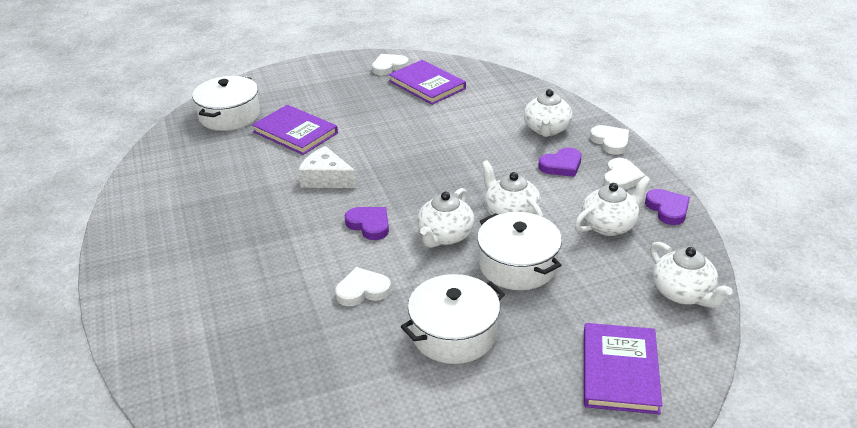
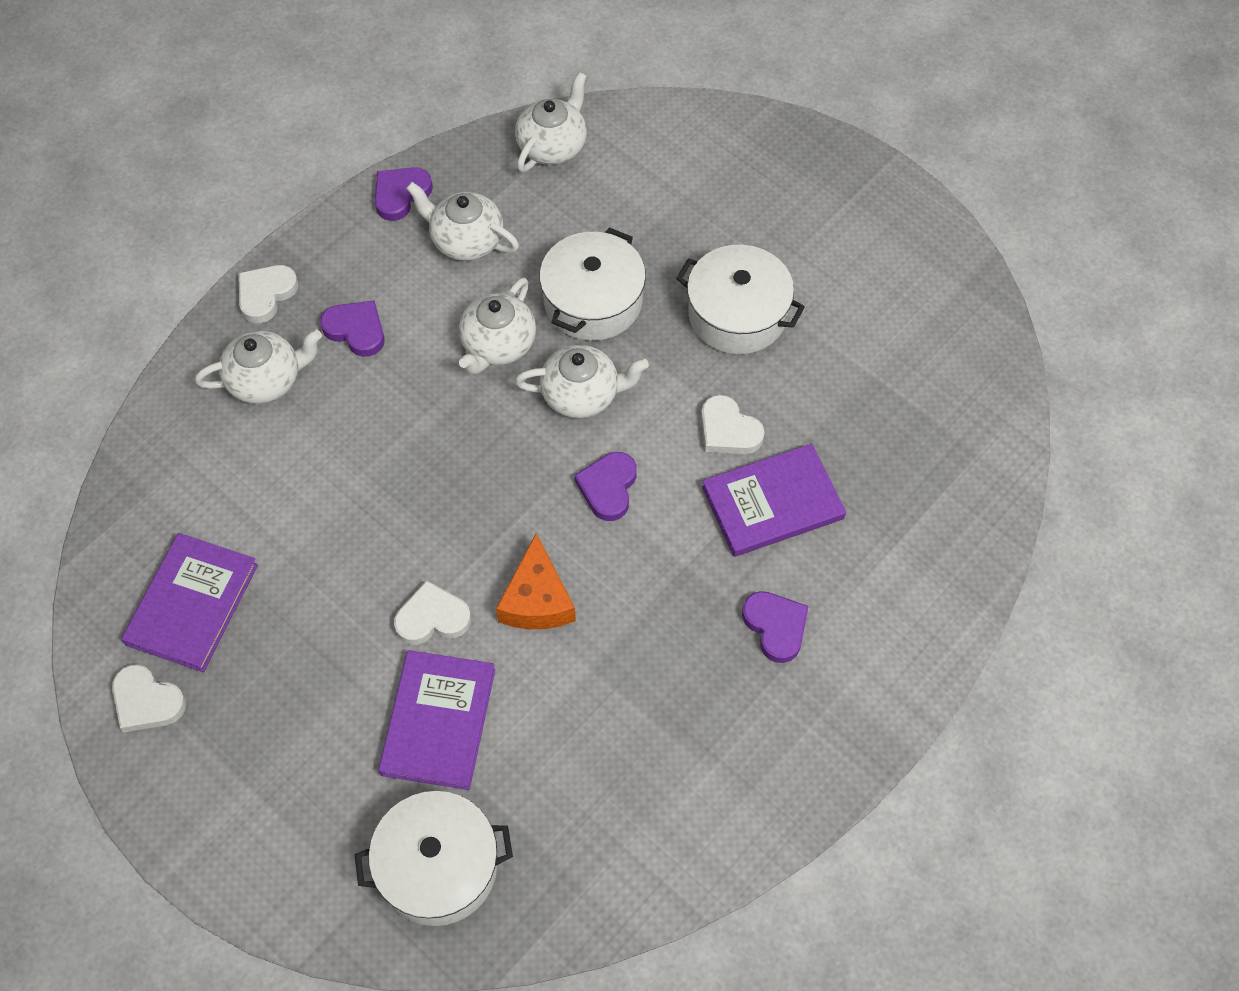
camera: 120 degrees left, 25 degrees up
(215, 258) = (775, 627): none -> purple heart
(326, 178) = (537, 599): white cheese -> orange cheese
(620, 371) = (699, 166): purple book -> purple book (772, 503)
(621, 178) = (354, 257): white heart -> white heart (432, 618)

